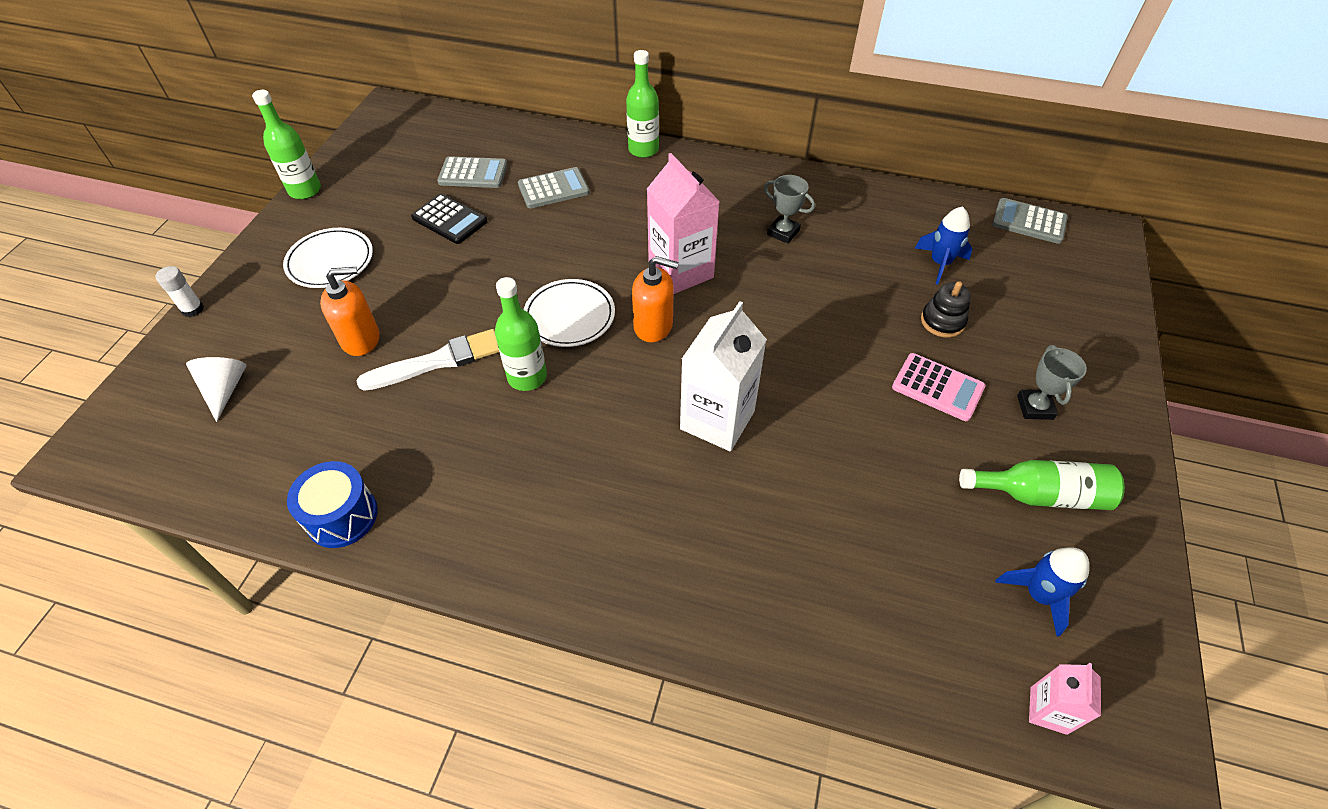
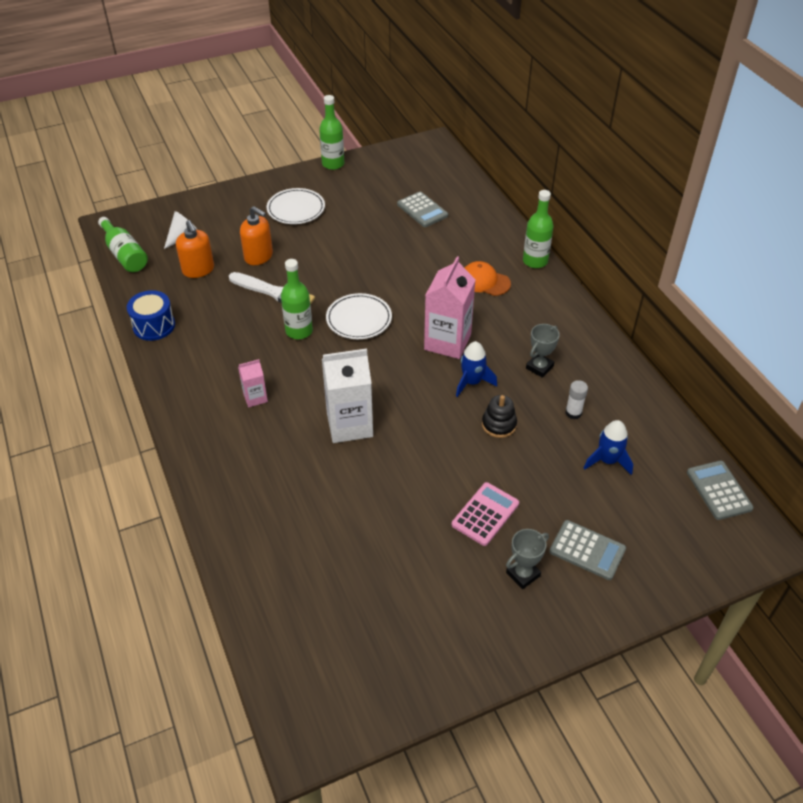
camera: 50 degrees right, 5 degrees down
(193, 309) = (216, 191): white glue stick -> white glue stick (573, 413)
(449, 220) = (375, 227): black calculator -> none
(553, 189) = (450, 248): grey calculator -> grey calculator (587, 550)
(629, 196) = (484, 281): none -> orange cap
(653, 326) = (390, 357): orange soap dispenser -> orange soap dispenser (198, 270)
(783, 232) = (539, 367): grey trophy -> grey trophy turned 45 degrees clockwise
(937, 387) = (485, 514): pink calculator -> pink calculator turned 135 degrees counterclockwise
(942, 321) = (550, 489): black stacking toy -> black stacking toy (499, 424)
(1038, 595) = (366, 640): blue rocket -> blue rocket (472, 382)
(1041, 494) = (448, 609): green bottle -> green bottle (125, 254)
(1048, 710) = (289, 677): pink carton -> pink carton (255, 397)

